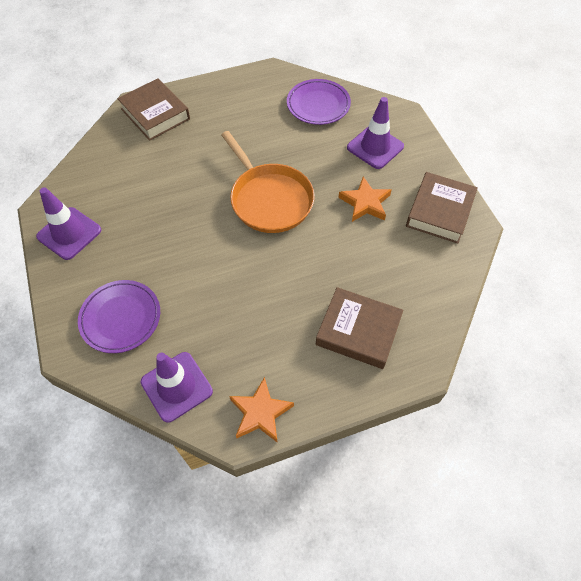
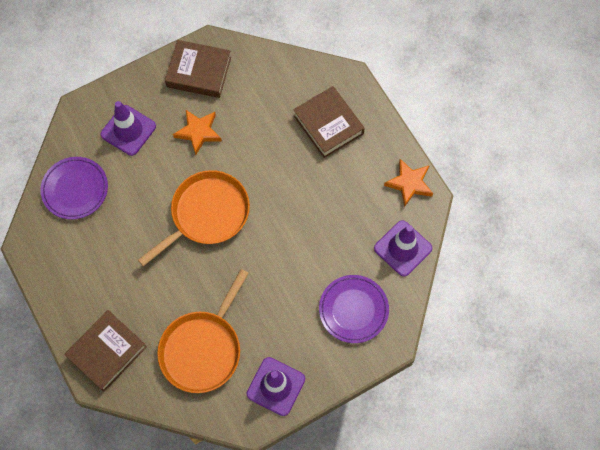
camera: 100 degrees left, 10 degrees up
(130, 180) = (202, 349): none -> orange pan
(358, 331) = (328, 124): brown book -> brown book turned 45 degrees counterclockwise

